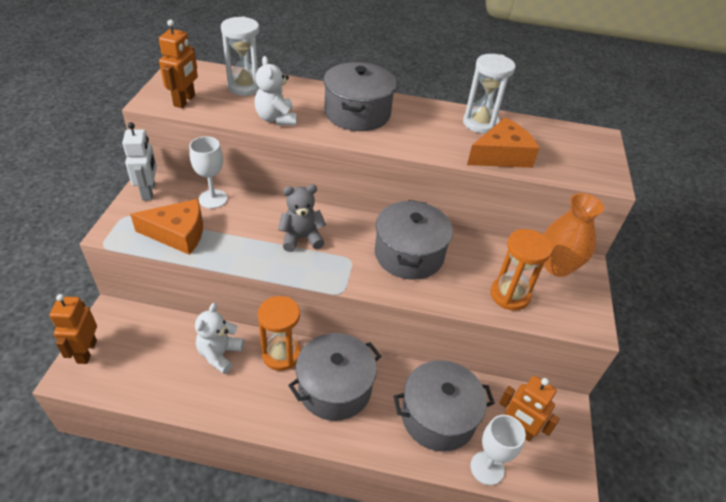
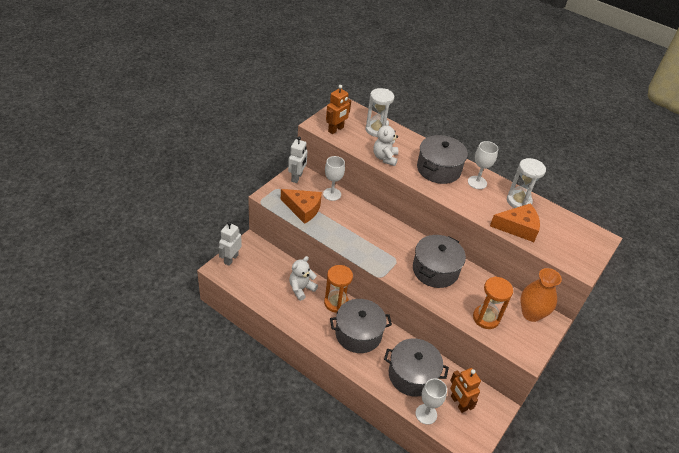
camera: 25 degrees right, 0 degrees up
(86, 351) = (231, 259): orange robot -> white robot
(301, 238) = (373, 236): grey teddy bear -> none
(416, 115) = (477, 182): none -> white goblet

